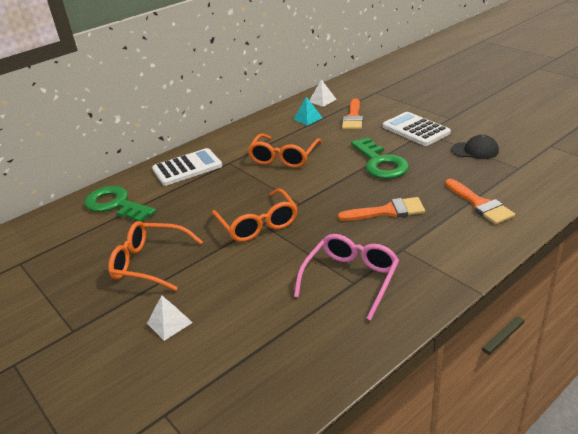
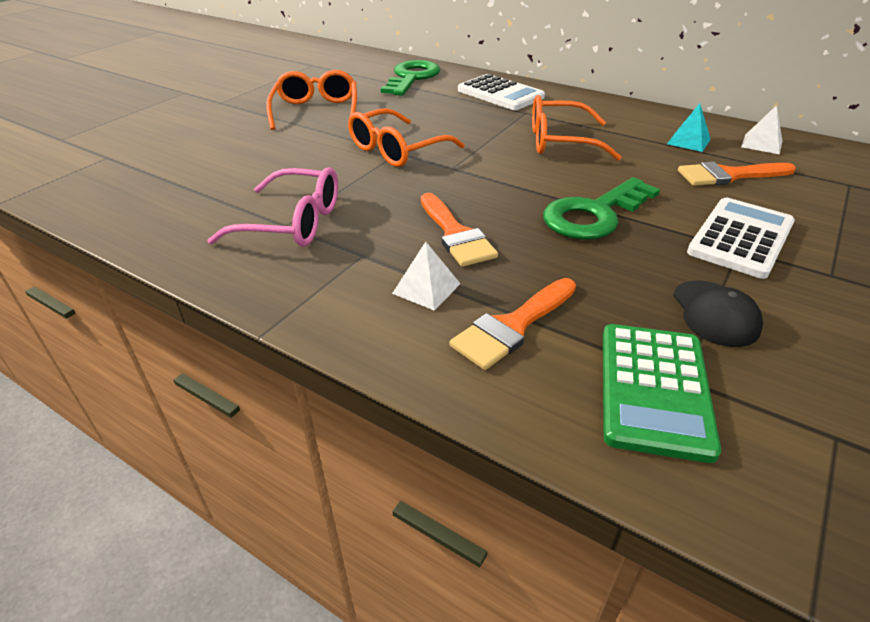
camera: 70 degrees right, 5 degrees up
(169, 323) = (224, 136): white pyramid -> white pyramid (426, 288)
(525, 176) = (654, 389): none -> green calculator

